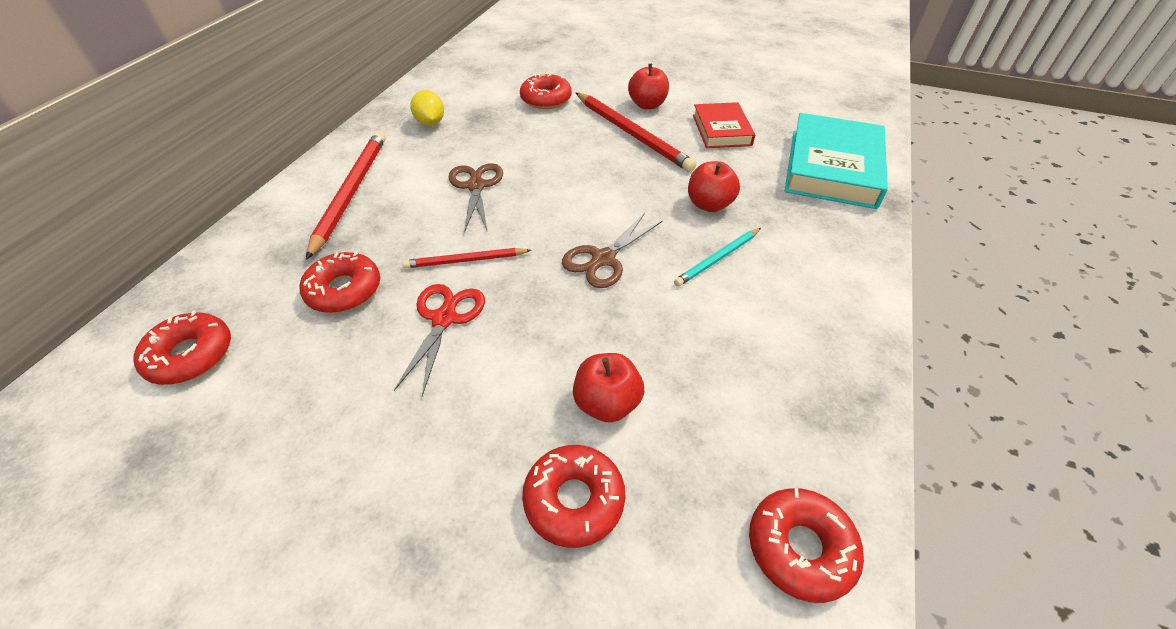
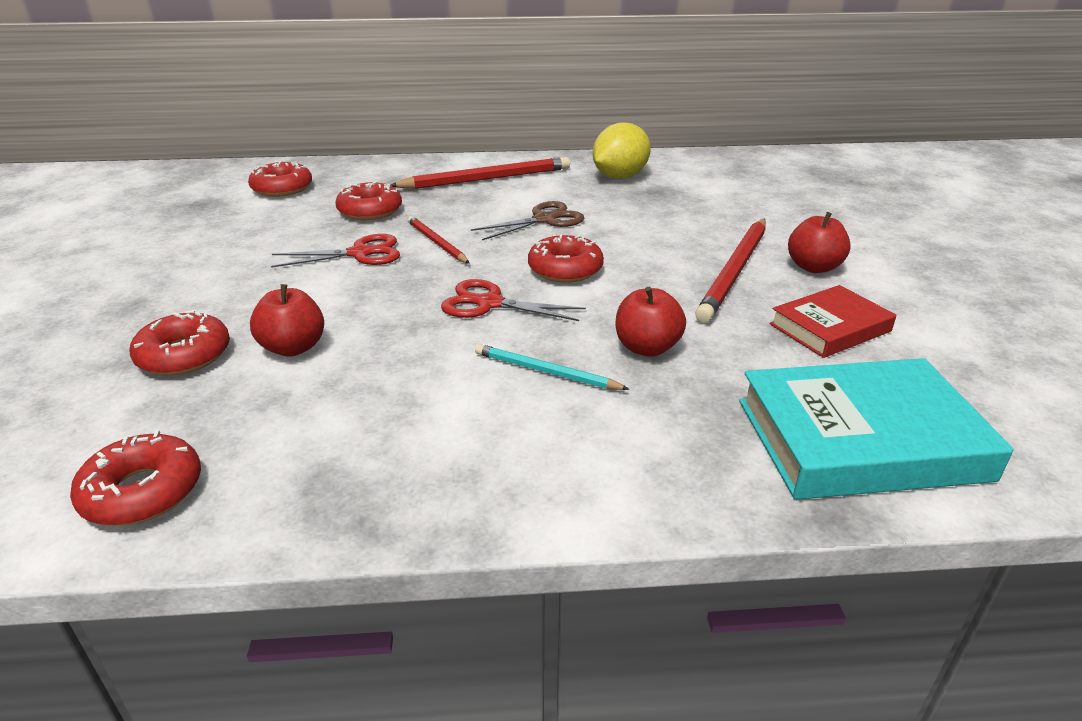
camera: 65 degrees right, 15 degrees down
(430, 123) = (619, 177): yellow lemon -> yellow lemon, size x1.56
(546, 99) = (736, 212): red donut -> red donut (565, 269)
(603, 259) = (489, 303): brown scissors -> red scissors

